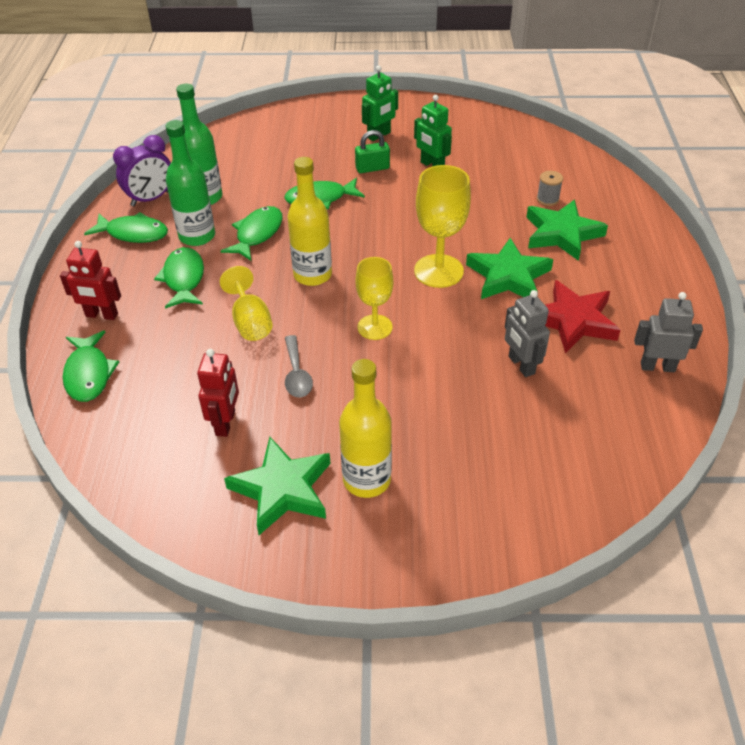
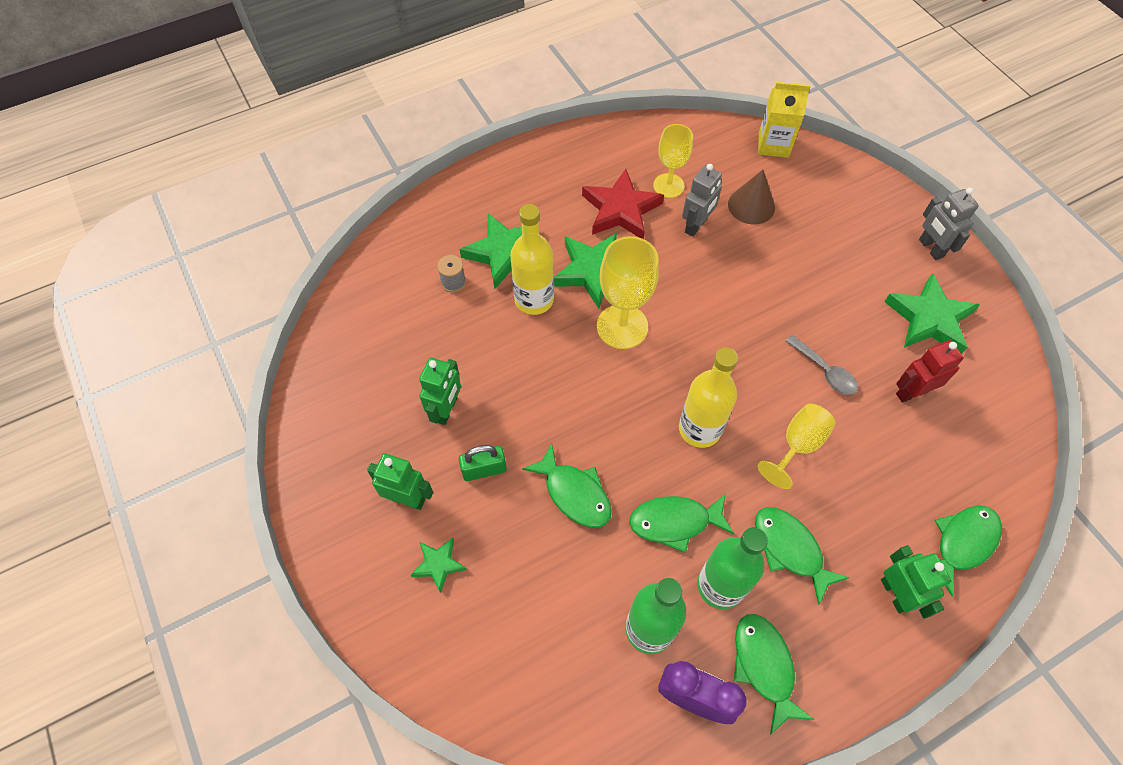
camera: 120 degrees left, 15 degrees up
(101, 315) = (895, 594): red robot -> green robot
(184, 279) = (790, 549): green fish -> green fish turned 90 degrees clockwise
(296, 374) = (824, 371): grey spoon -> grey spoon turned 90 degrees clockwise
(325, 135) = (438, 564): none -> green star
(366, 480) = (877, 273): yellow bottle -> yellow bottle (534, 300)
(372, 168) = (484, 469): green padlock -> green padlock turned 60 degrees counterclockwise
(375, 327) = (729, 341): yellow goblet -> yellow goblet (668, 185)
(523, 421) = (751, 205): none -> brown cone
(607, 491) = (773, 145): none -> yellow carton
(657, 367) = (636, 148): grey robot -> grey robot (930, 248)

